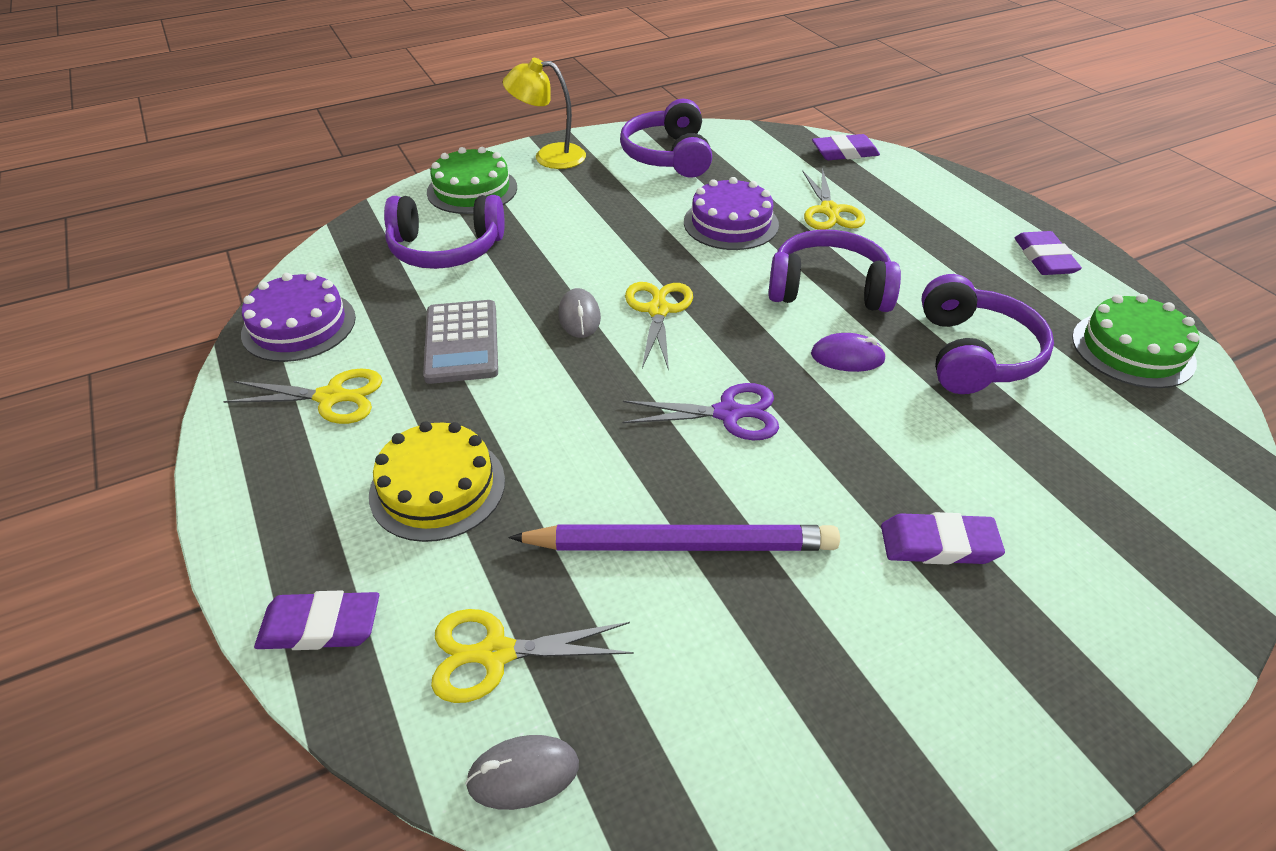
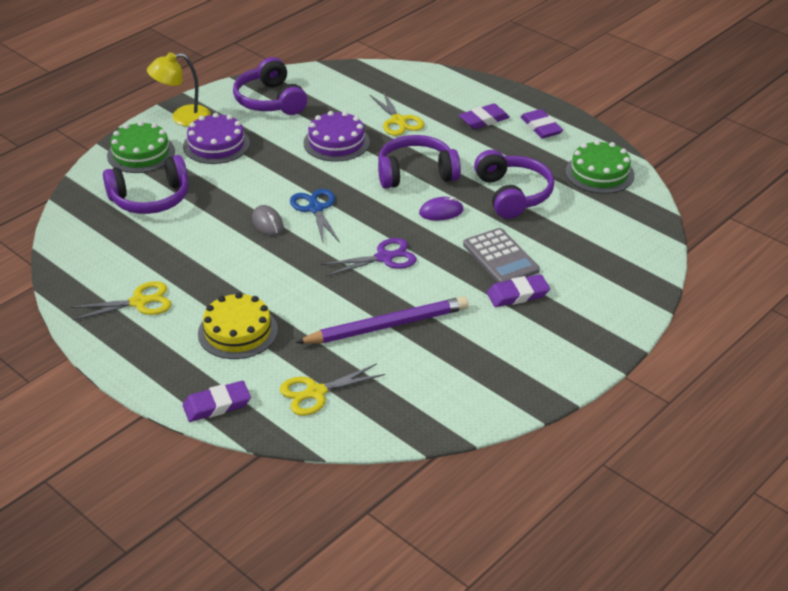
camera: 20 degrees left, 5 degrees down
(299, 325) = (84, 267): purple cake -> purple cake (216, 145)
(461, 342) = (201, 254): grey calculator -> grey calculator (500, 257)
(523, 774) = (355, 431): grey mouse -> none
(658, 310) = (315, 209): yellow scissors -> blue scissors
(844, 152) = (393, 75): purple eraser -> purple eraser (484, 120)

